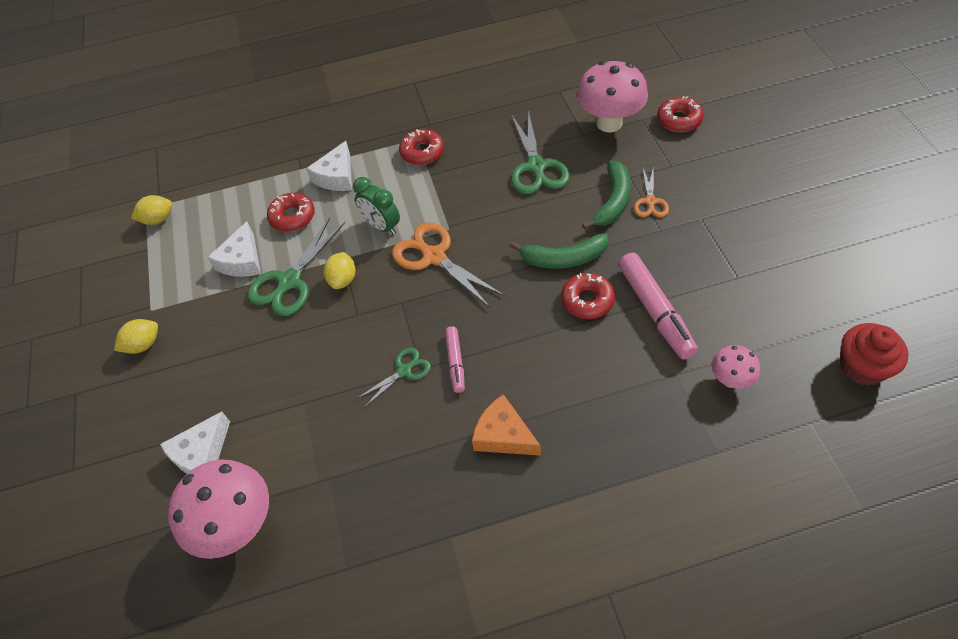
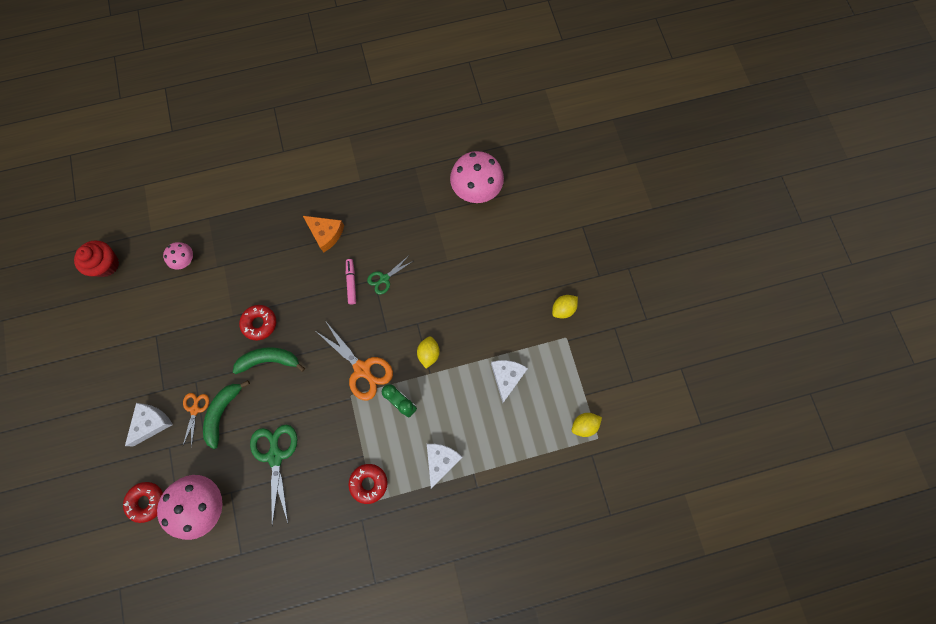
camera: 175 degrees right, 20 degrees up
(201, 454) = (505, 231): white cheese -> white cheese (151, 423)
(290, 281) = (467, 355): green scissors -> none
(292, 217) = (473, 418): red donut -> none
(655, 311) = (217, 312): pink marker -> none

